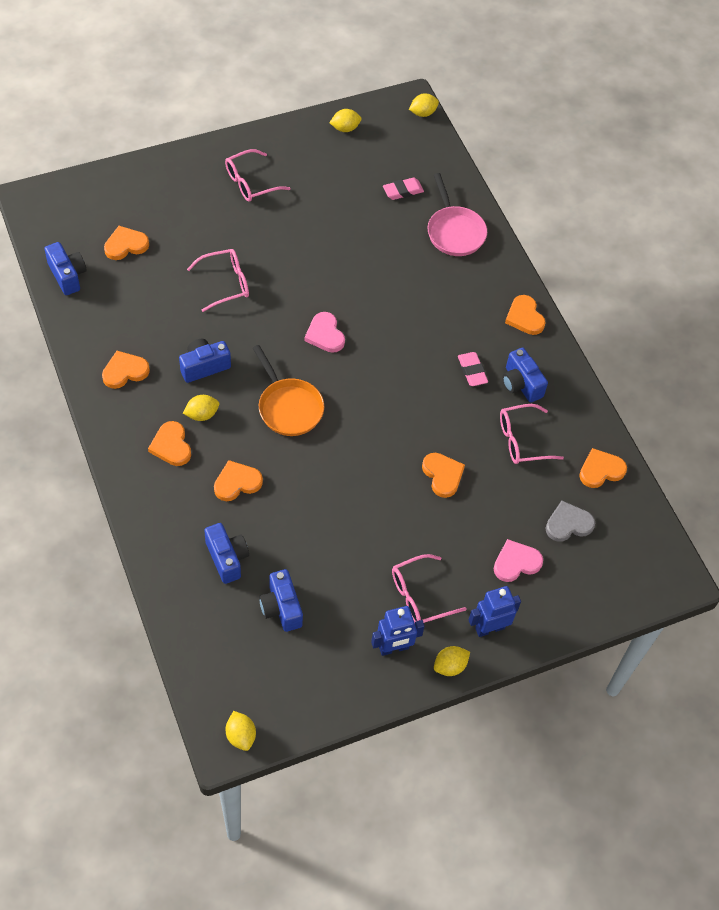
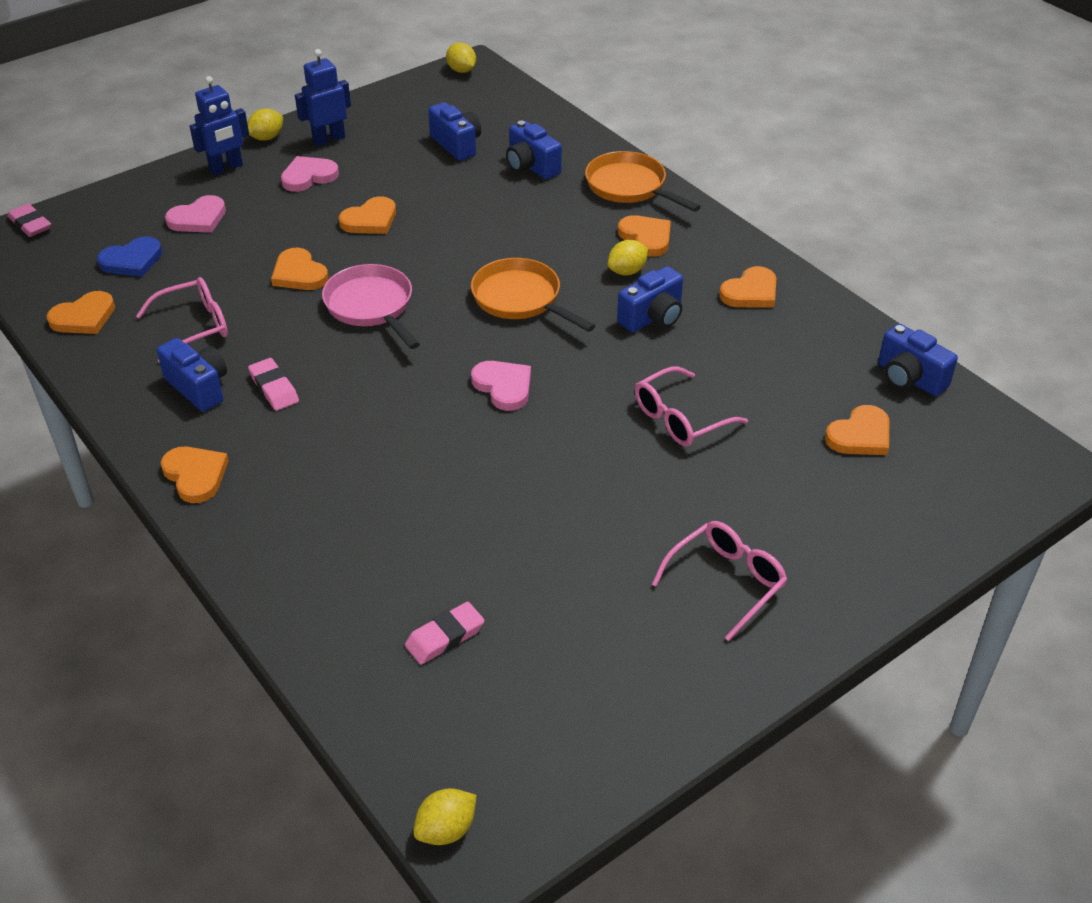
camera: 170 degrees right, 15 degrees down
(156, 509) = (629, 187): none -> orange pan
(237, 482) = (551, 222): orange heart -> orange heart (370, 220)
(345, 128) = (600, 742): yellow lemon -> none
(419, 596) = (308, 176): pink glasses -> pink heart
(454, 232) = (332, 584): pink pan -> pink pan (371, 306)
(568, 524) = (132, 260): grey heart -> blue heart
(652, 591) = (30, 224): none -> pink eraser

